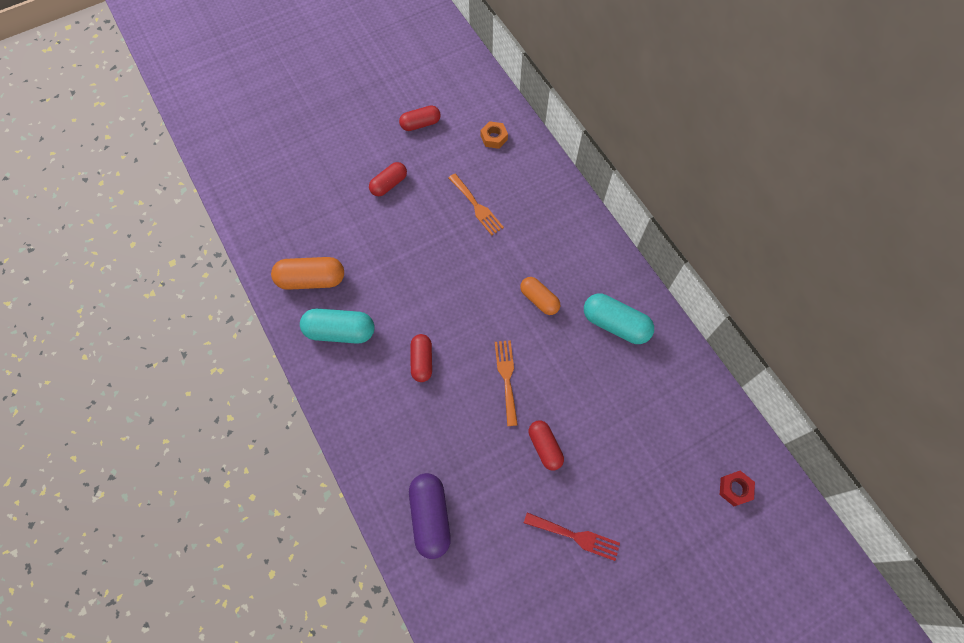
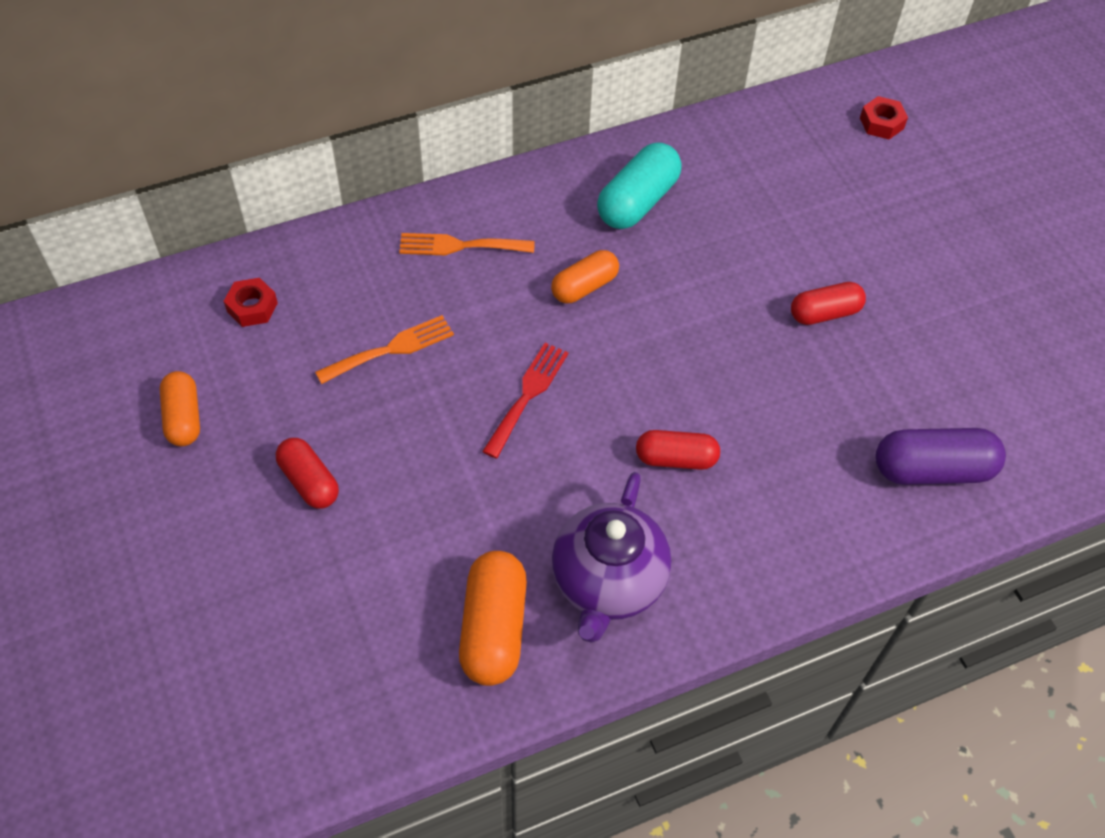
camera: 85 degrees left, 10 degrees down
(340, 331) = (608, 582): turquoise capsule -> purple teapot
(420, 124) = (183, 418): red capsule -> orange capsule
(494, 138) = (252, 307): orange nut -> red nut
(506, 378) = (713, 346): orange fork -> orange fork (459, 246)
(576, 536) = (951, 296): red fork -> red fork (527, 395)

